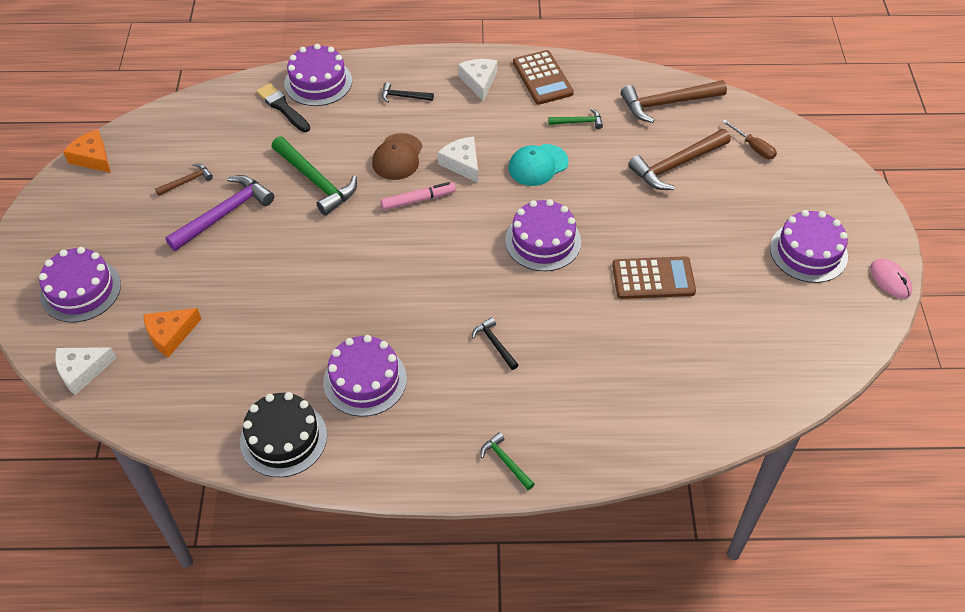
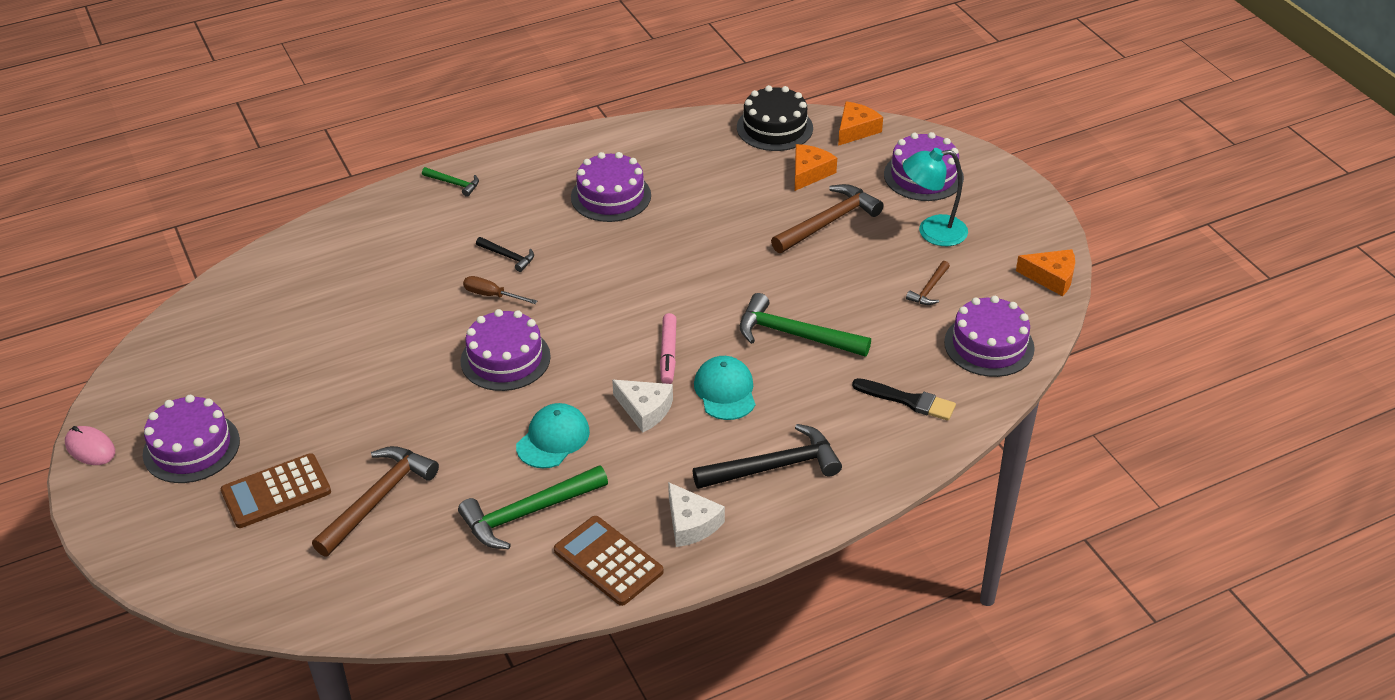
camera: 155 degrees right, 10 degrees down
(82, 371) = (856, 130): white cheese -> orange cheese
(133, 230) = (932, 232): none -> turquoise lamp
(225, 214) = (859, 274): purple hammer -> none
(283, 438) = (650, 143): black cake -> black cake (774, 128)
(318, 82) = (895, 447): purple cake -> purple cake (989, 345)
(397, 157) = (725, 391): brown cap -> turquoise cap
(403, 96) = (774, 467): black hammer -> black hammer, size x1.96
(418, 200) = (668, 354): pink marker -> pink marker turned 45 degrees counterclockwise
(579, 122) = (527, 513): green hammer -> green hammer, size x1.96
(653, 279) = (368, 362): brown calculator -> brown calculator (276, 491)
(667, 103) = (416, 585): brown hammer -> brown hammer (829, 222)
(753, 147) = (279, 560): brown screwdriver -> brown screwdriver (492, 295)

